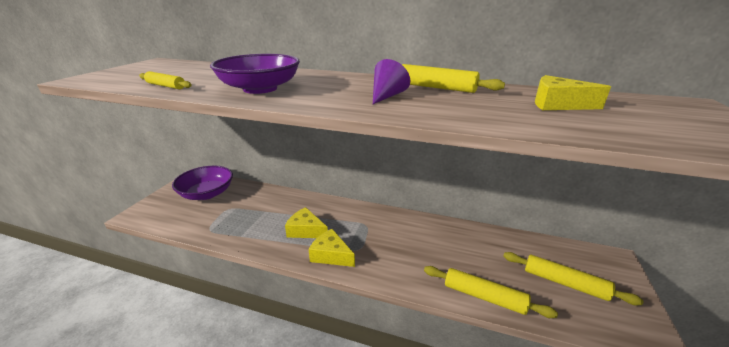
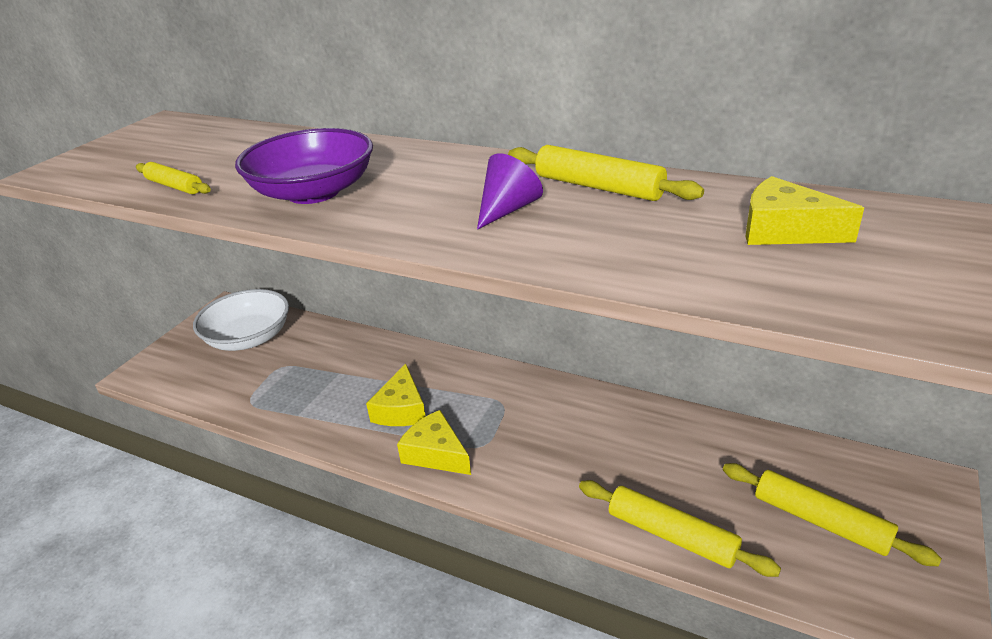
camera: 10 degrees right, 5 degrees up
(207, 193) = (249, 338): purple bowl -> white bowl
(306, 230) = (401, 409): yellow cheese -> yellow cheese turned 120 degrees counterclockwise

